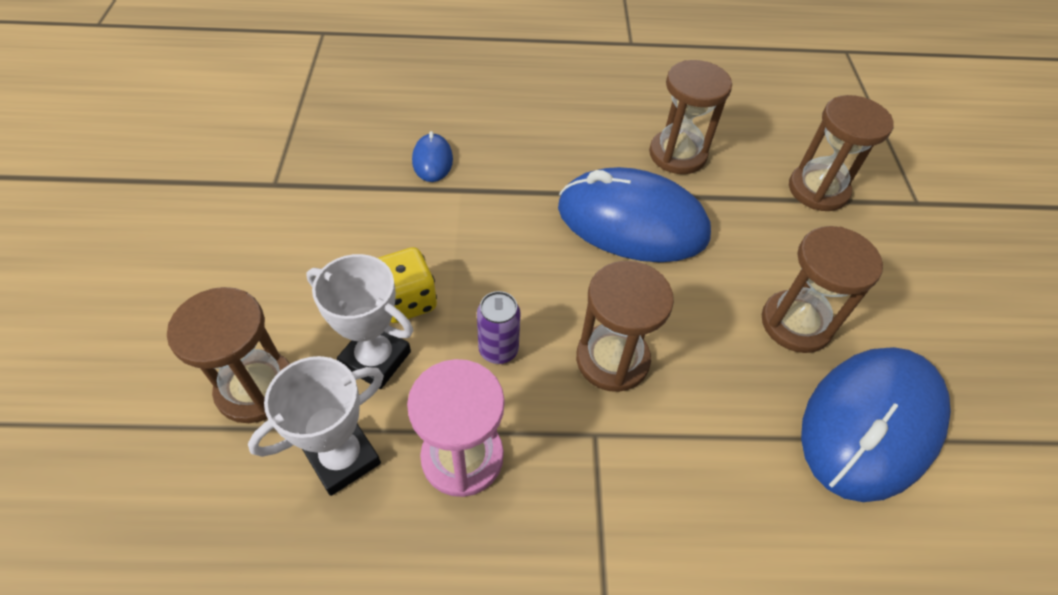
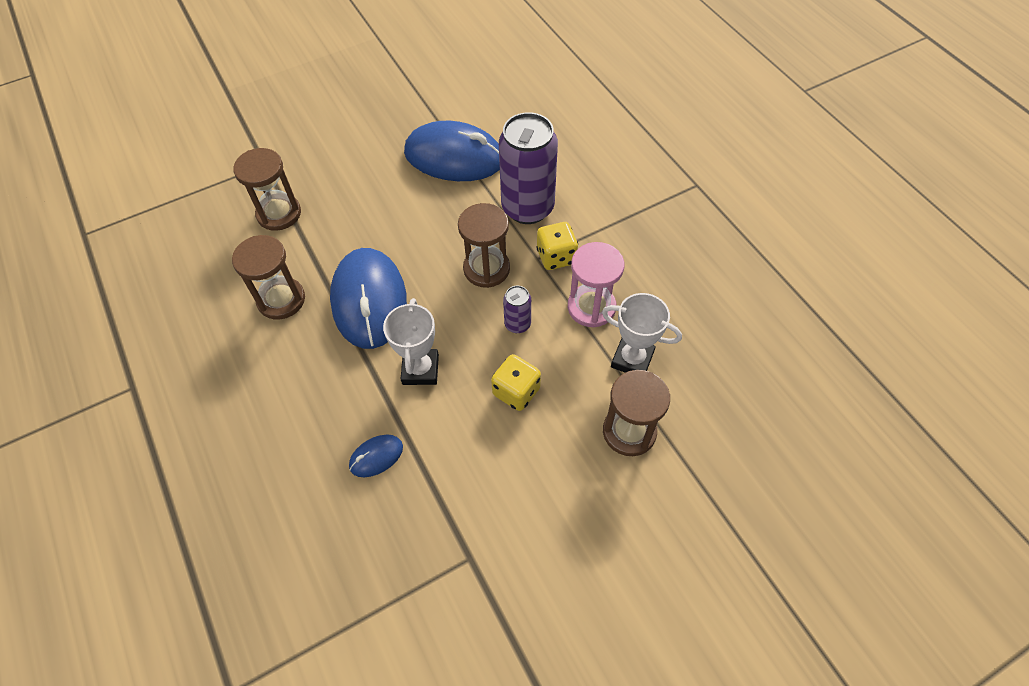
camera: 115 degrees left, 5 degrees up
(375, 359) = (567, 382): white trophy -> white trophy (420, 369)
(583, 462) = (556, 257): none -> yellow dice
(706, 476) = (527, 208): none -> purple can
(796, 323) = (406, 198): brown hourglass -> none

